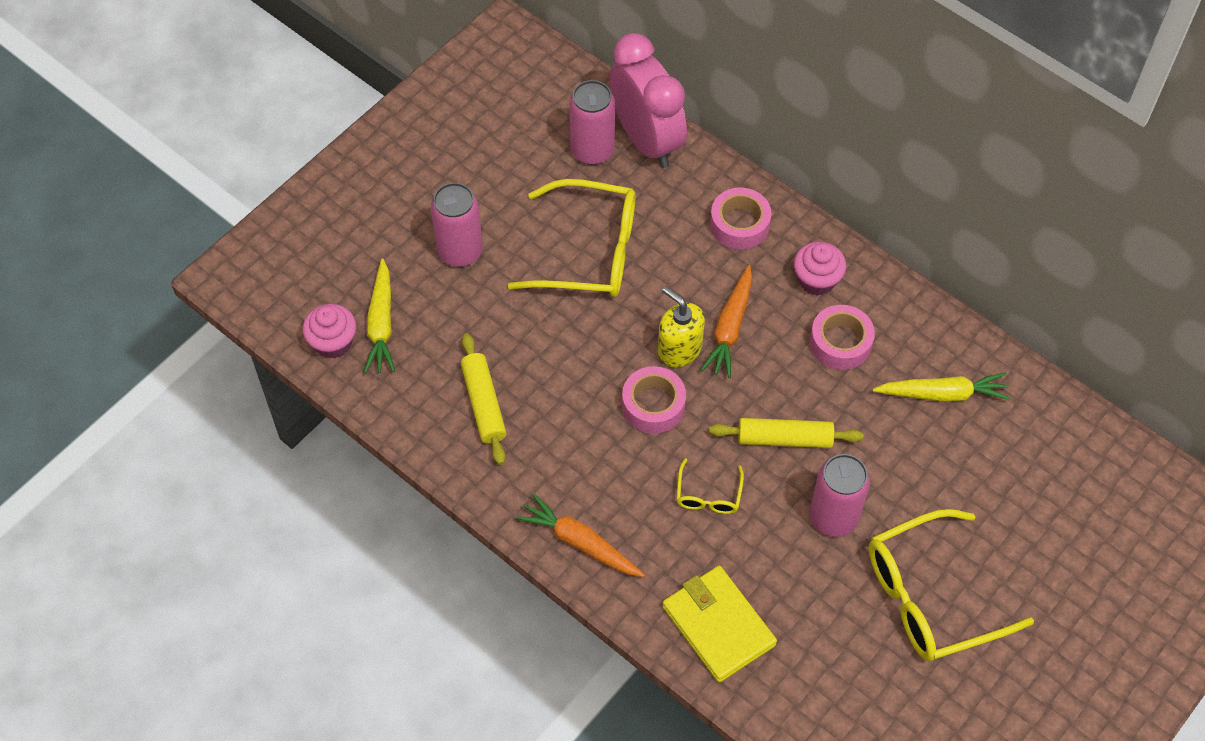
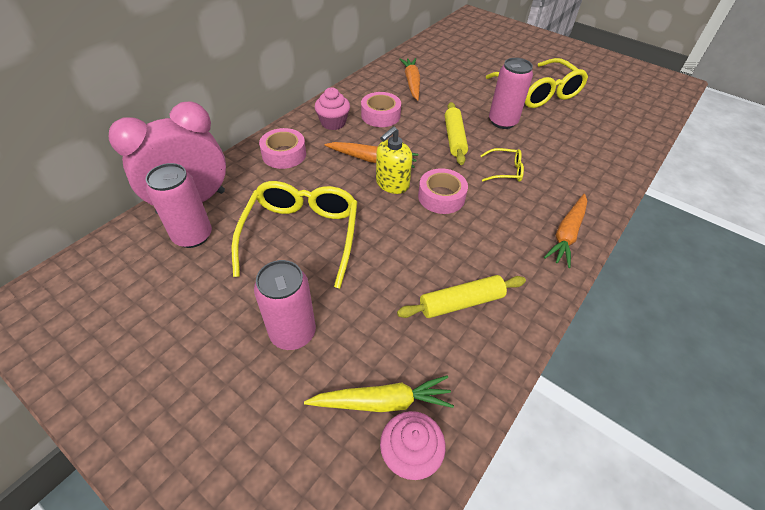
camera: 95 degrees left, 10 degrees down
(718, 625) = (595, 167): yellow wallet -> none
(942, 394) = (412, 83): yellow carrot -> orange carrot

